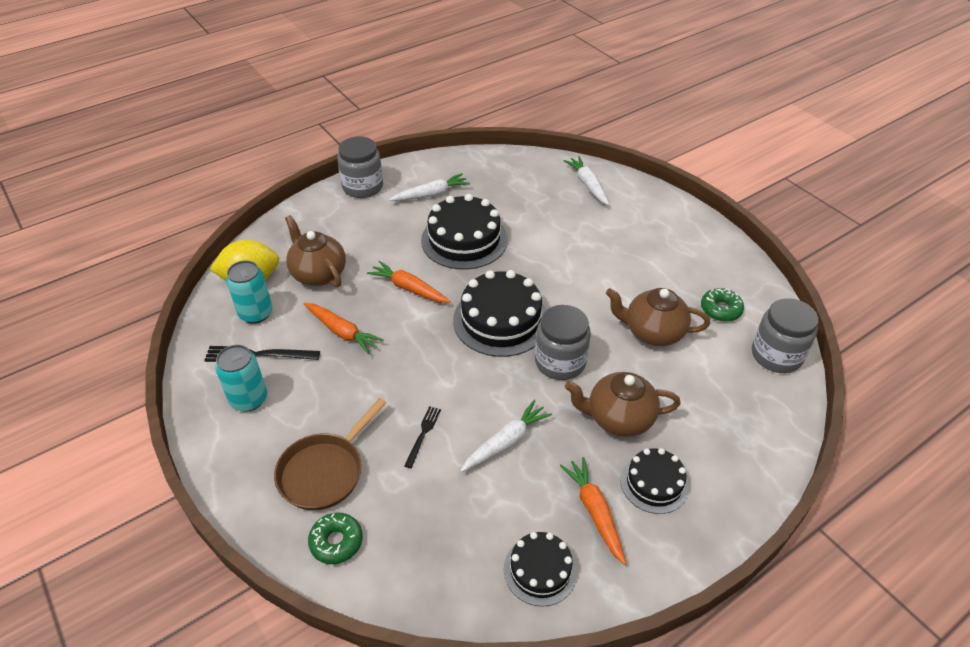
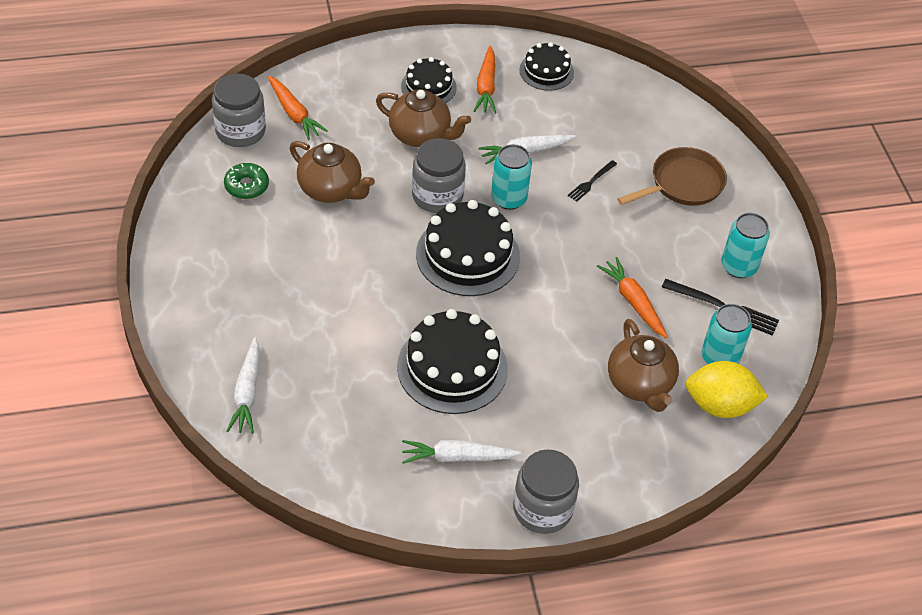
camera: 160 degrees left, 5 degrees up
(336, 542) = (685, 135): green donut -> none
(409, 288) = (545, 326): orange carrot -> orange carrot (294, 113)
(494, 384) = (508, 199): none -> turquoise can

